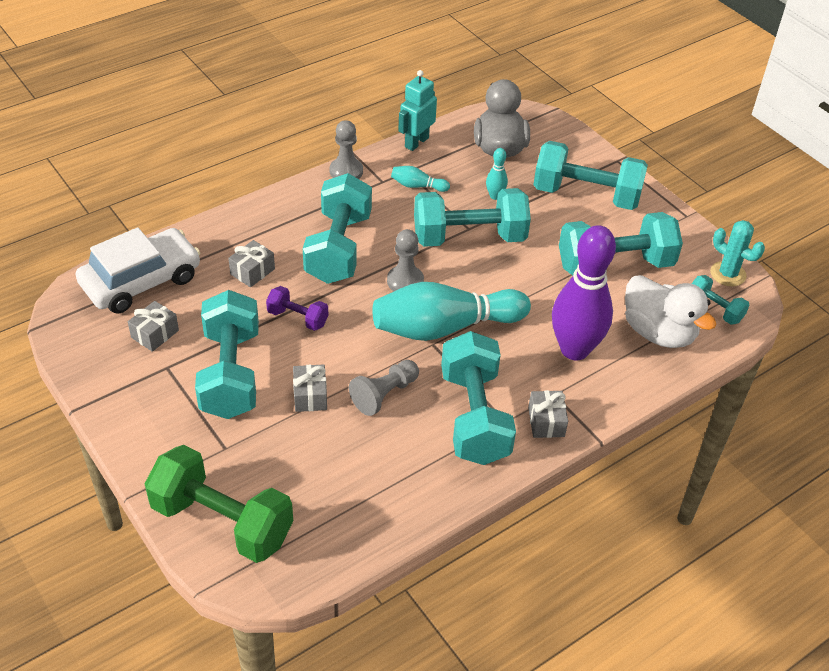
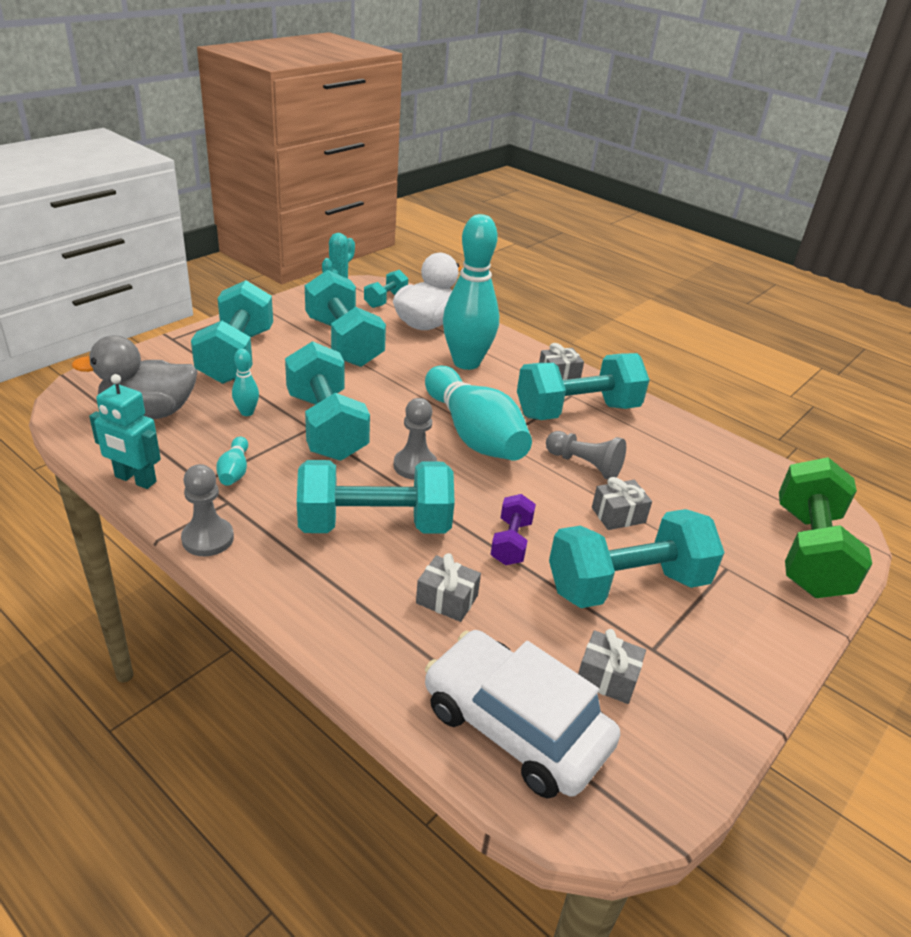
camera: 105 degrees left, 10 degrees down
(574, 349) = (466, 362): purple bowling pin -> turquoise bowling pin

